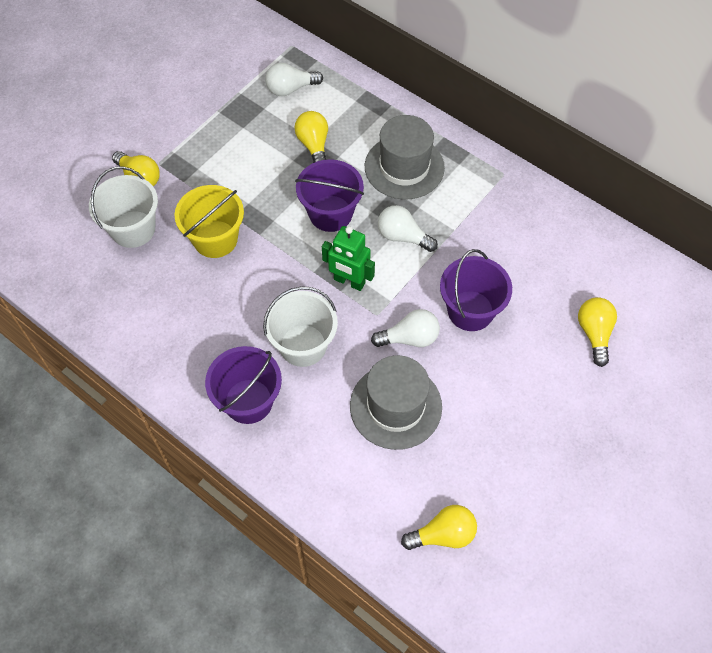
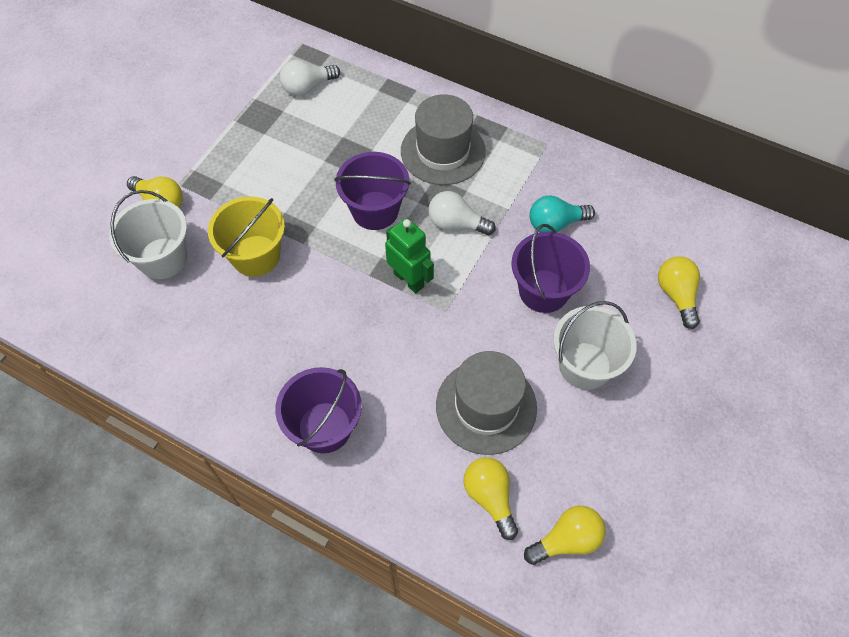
camera: 10 degrees left, 0 degrees up
(303, 345) = (373, 356): white bucket -> white bucket (585, 365)
(314, 145) = (343, 142): yellow light bulb -> yellow light bulb (490, 497)
(349, 281) = (409, 279): green robot -> green robot turned 150 degrees counterclockwise
(409, 338) = (485, 330): white light bulb -> none
(495, 250) = (555, 224): none -> turquoise light bulb

